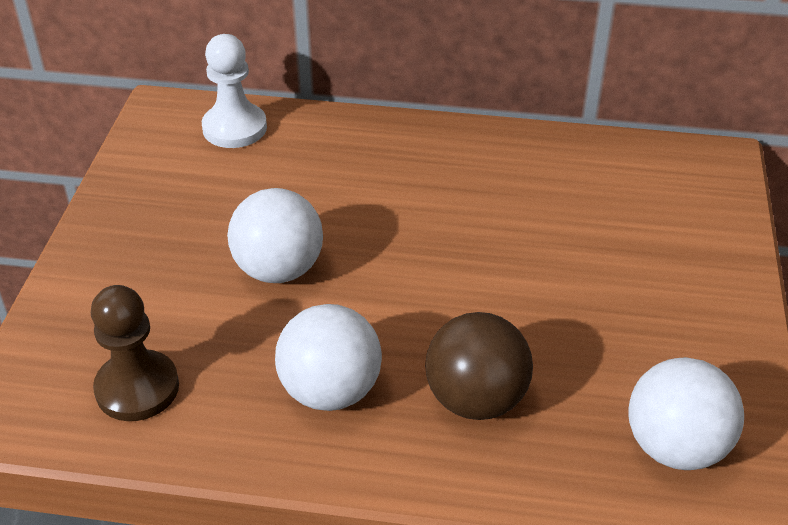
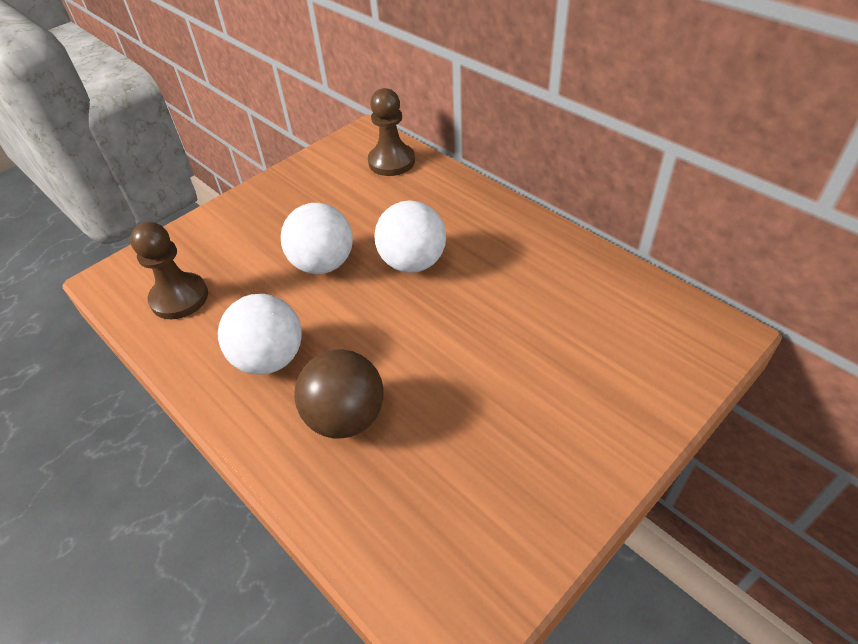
camera: 40 degrees right, 5 degrees up
(234, 128) = (391, 161): white pawn -> brown pawn
(675, 447) = (442, 542): white ball -> white ball (412, 262)

